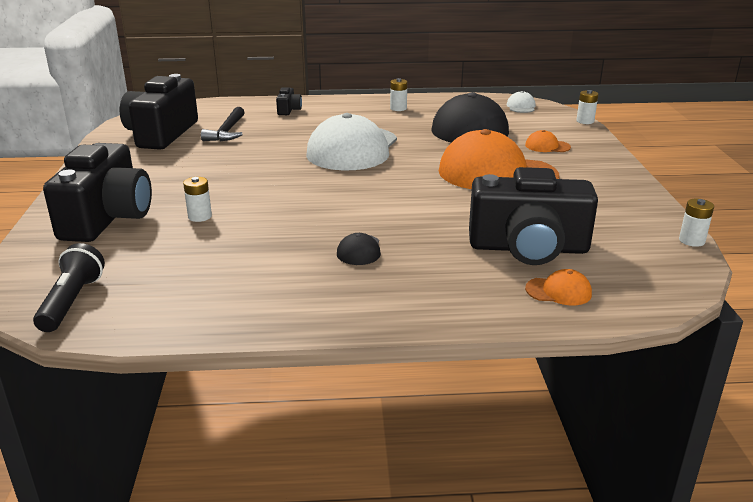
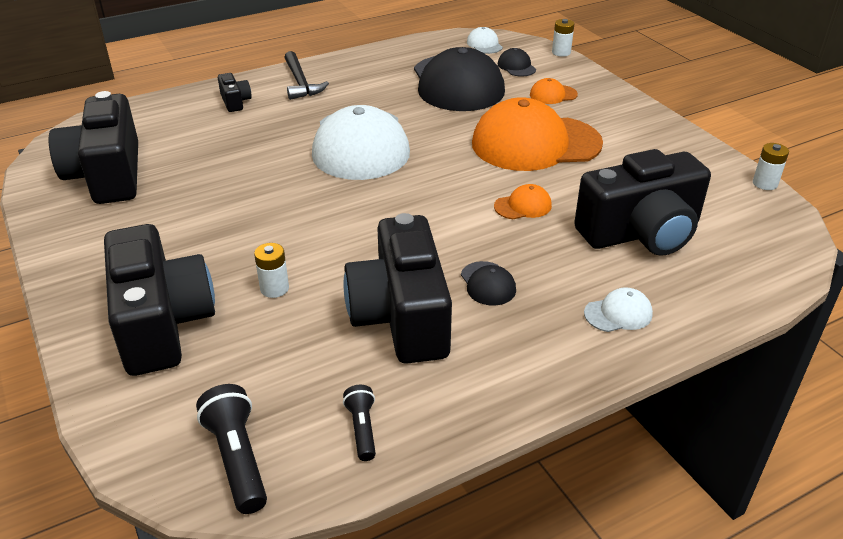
camera: 25 degrees left, 10 degrees up
(170, 309) = (362, 429): none -> black flashlight
(227, 131) = (189, 151): black hammer -> black hammer (300, 83)
(270, 253) = (401, 316): none -> black camera
(398, 108) = (359, 73): white battery -> none
(448, 294) = (618, 313): none -> white cap
(534, 124) = (516, 66): none -> black cap
(558, 291) = (707, 278): orange cap -> orange cap (523, 206)

